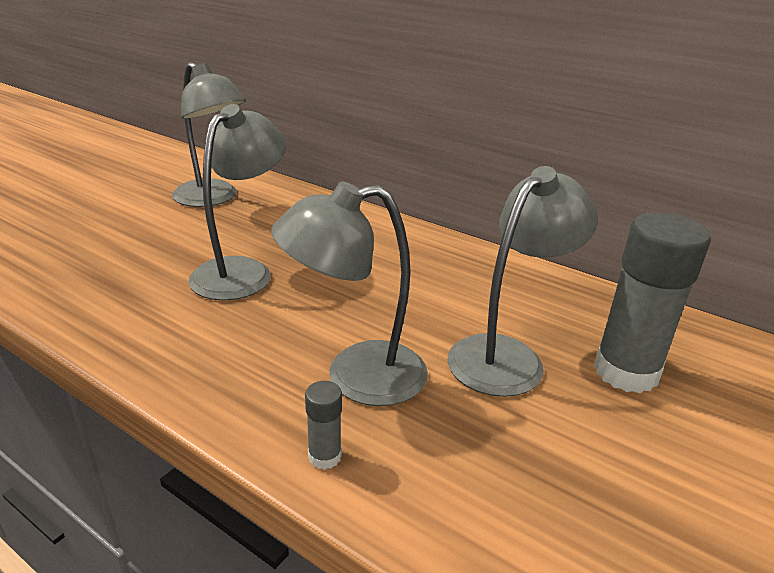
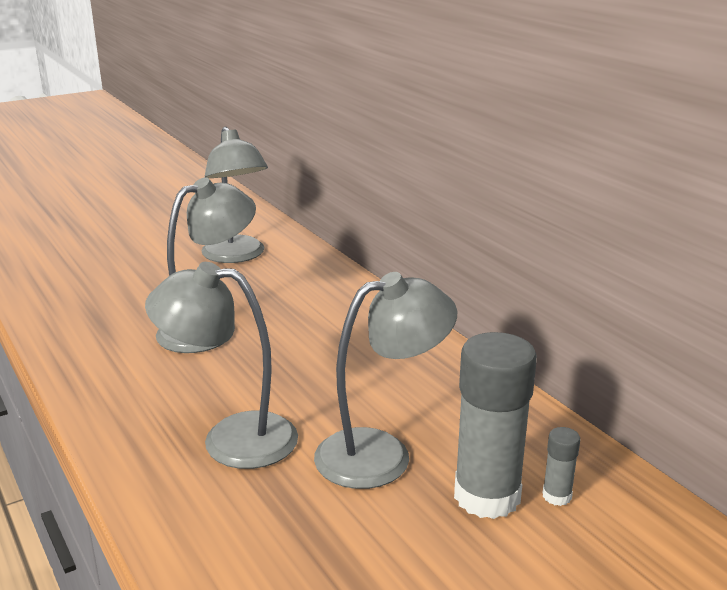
camera: 25 degrees right, 5 degrees down
(324, 456) = (155, 492): grey glue stick -> grey glue stick (557, 496)

